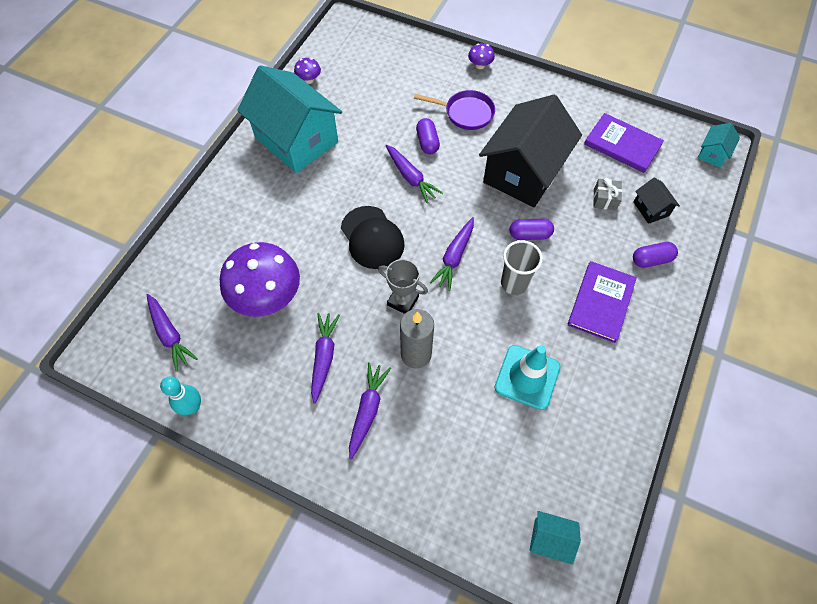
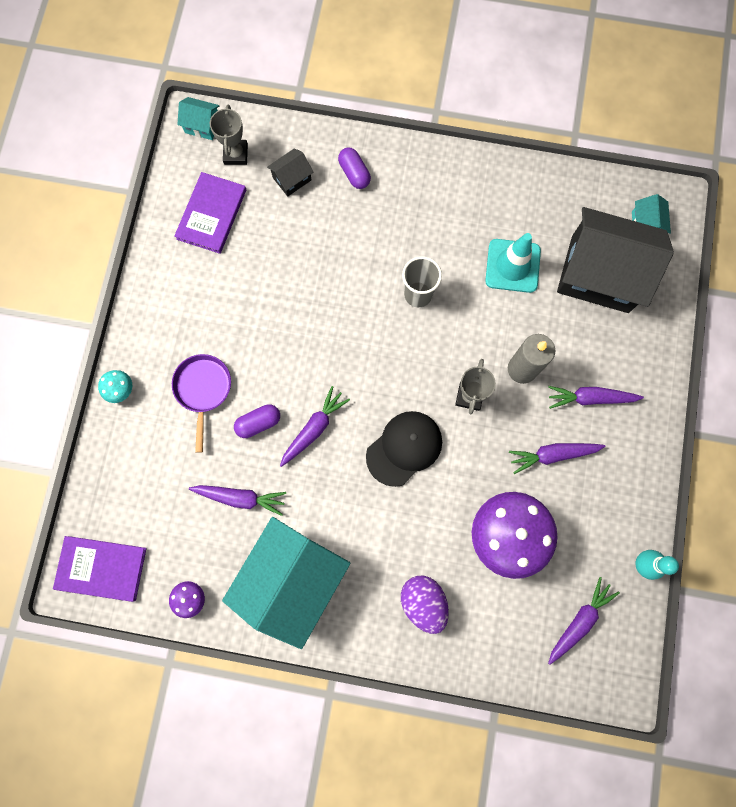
camera: 105 degrees left, 15 degrees up
(240, 221) = (423, 602): none -> purple egg
(454, 257) = (404, 358): purple carrot -> purple carrot (241, 498)
(480, 65) = (120, 390): purple mushroom -> turquoise mushroom
(523, 172) = (276, 309): black house -> black house (600, 274)
(529, 235) = (356, 290): purple capsule -> none
(601, 303) = (416, 213): purple book -> purple book (101, 568)
(605, 199) = (291, 223): grey gift -> none
(681, 172) = (236, 154): none -> grey trophy

